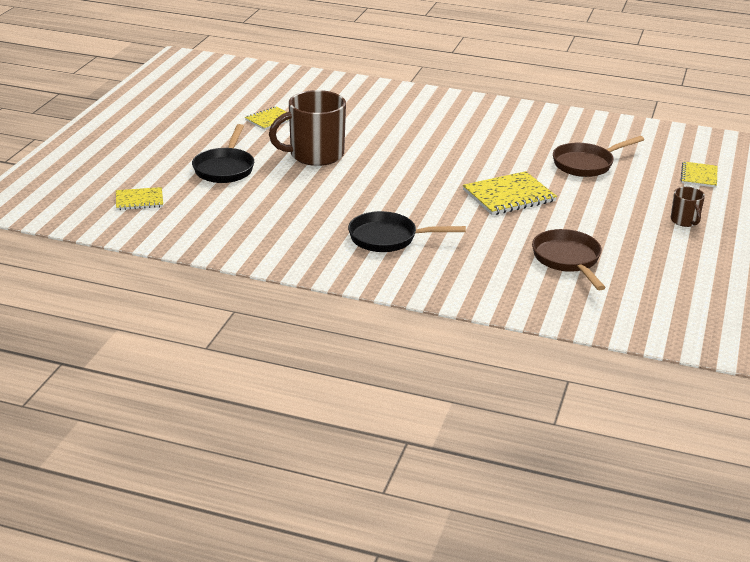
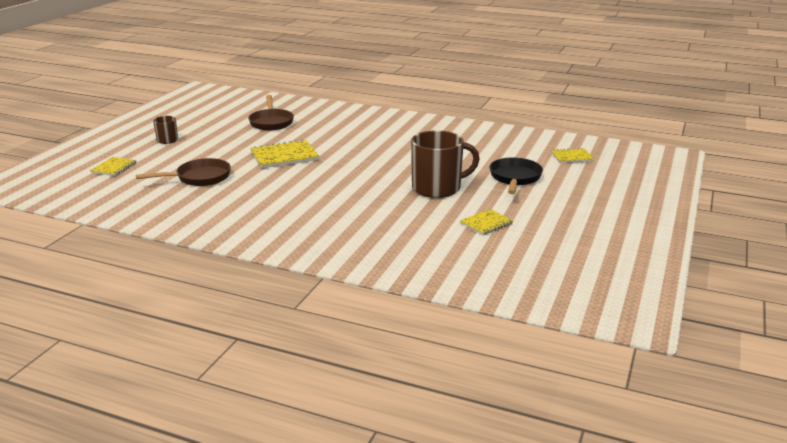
camera: 175 degrees left, 5 degrees down
(388, 238) = (385, 133): black pan -> none

